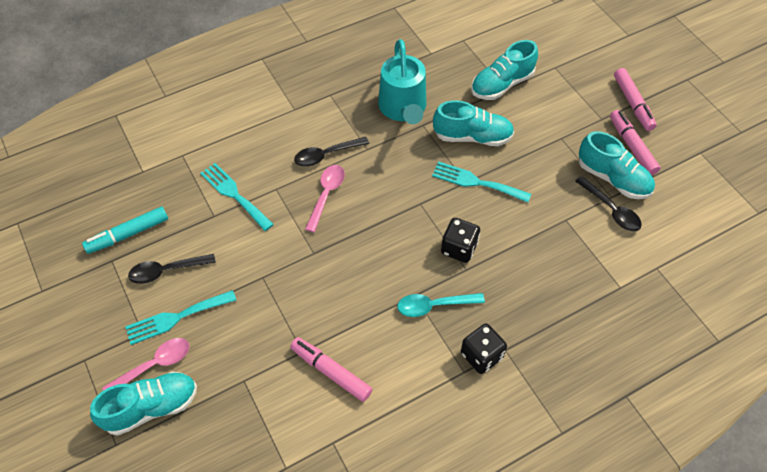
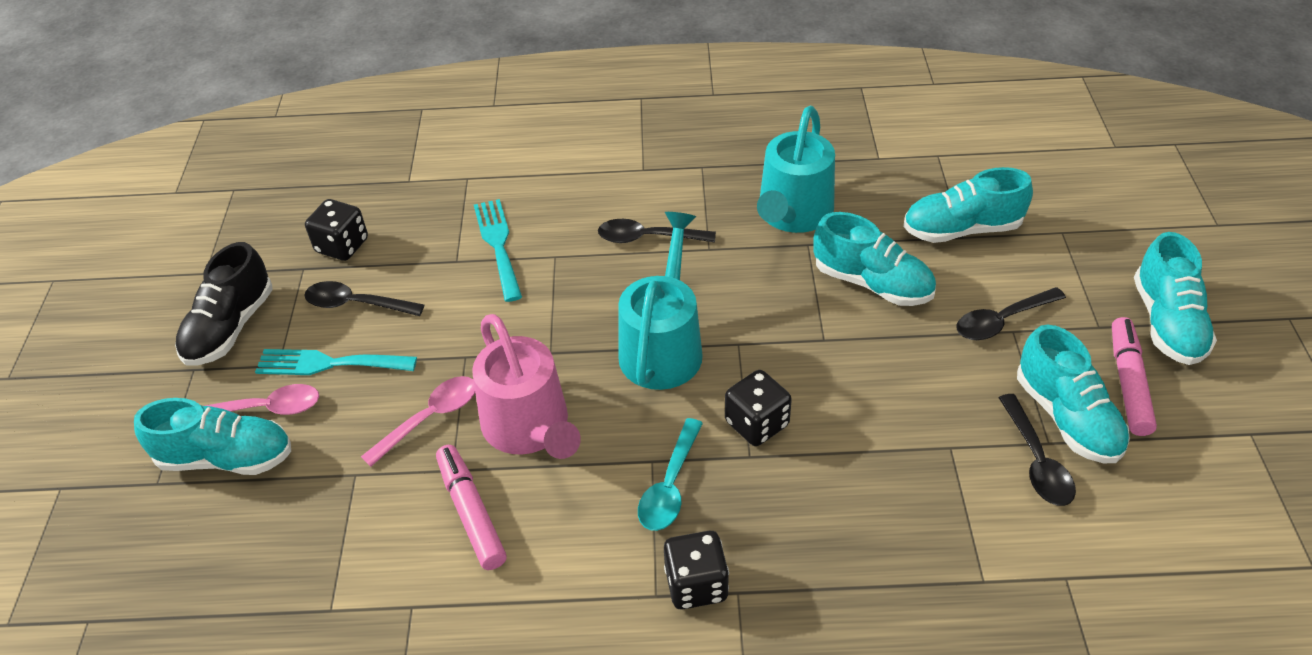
camera: 30 degrees right, 10 degrees down
(89, 321) = (230, 327): none -> black shoe
(128, 234) = (342, 246): turquoise marker -> black dice
(326, 195) = (615, 286): pink spoon -> pink spoon (430, 418)
(332, 305) = (529, 428): none -> pink watering can
(378, 222) = (663, 346): none -> turquoise watering can
(434, 306) = (670, 486): turquoise spoon -> turquoise spoon turned 90 degrees counterclockwise
(476, 182) = (840, 345): turquoise fork -> none
(552, 134) = (1001, 321): none -> black spoon
(633, 104) = (1167, 322): pink marker -> turquoise shoe

